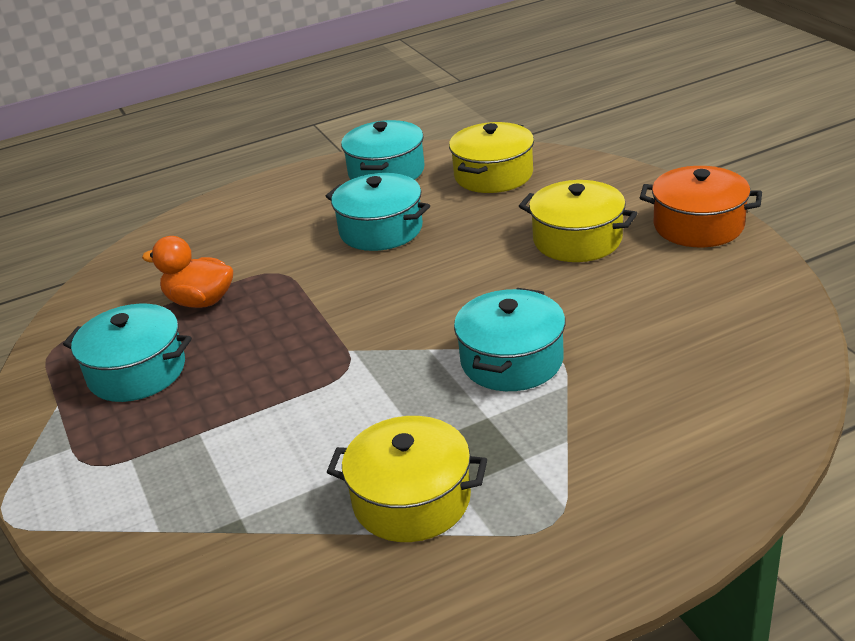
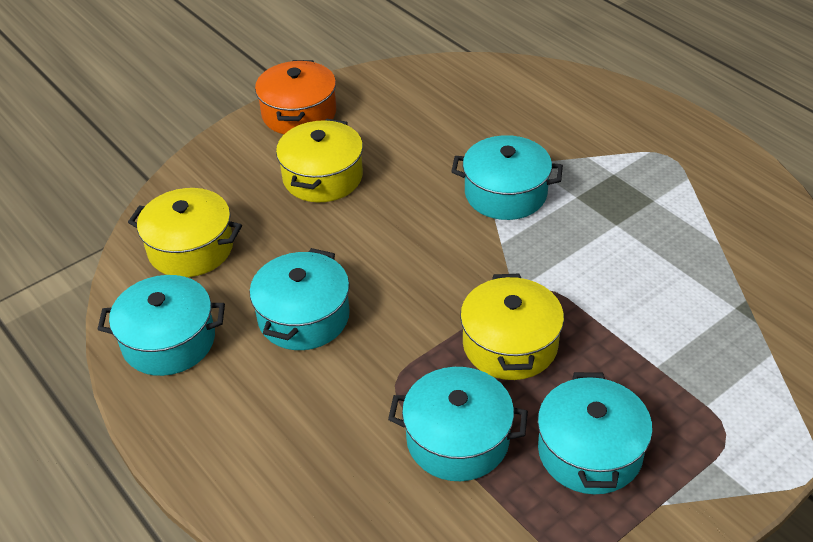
camera: 105 degrees left, 10 degrees up
(200, 301) = (457, 439): orange duck -> turquoise pot
(411, 499) = (675, 220): yellow pot -> yellow pot (510, 344)

